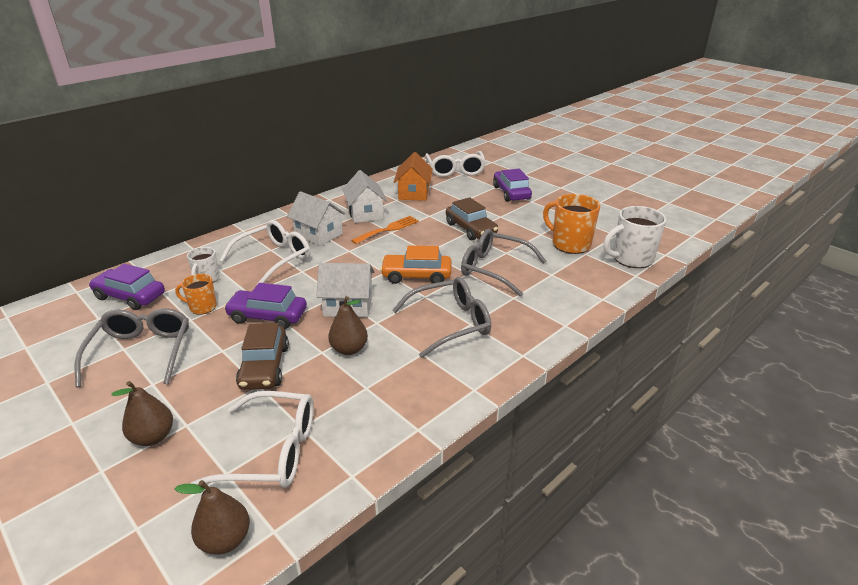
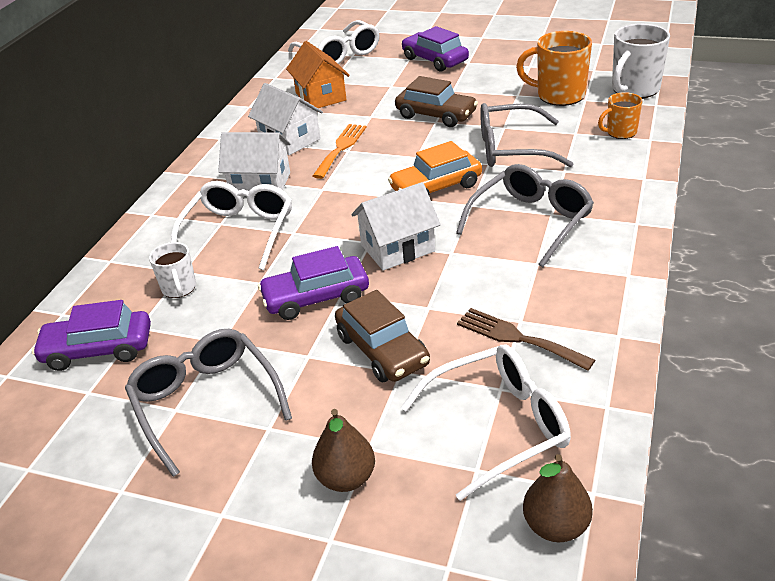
camera: 25 degrees left, 5 degrees up
(202, 307) = (218, 321): orange mug -> orange mug (620, 132)
(349, 349) = (455, 292): brown pear -> none
(351, 398) = (518, 338): none -> brown fork

